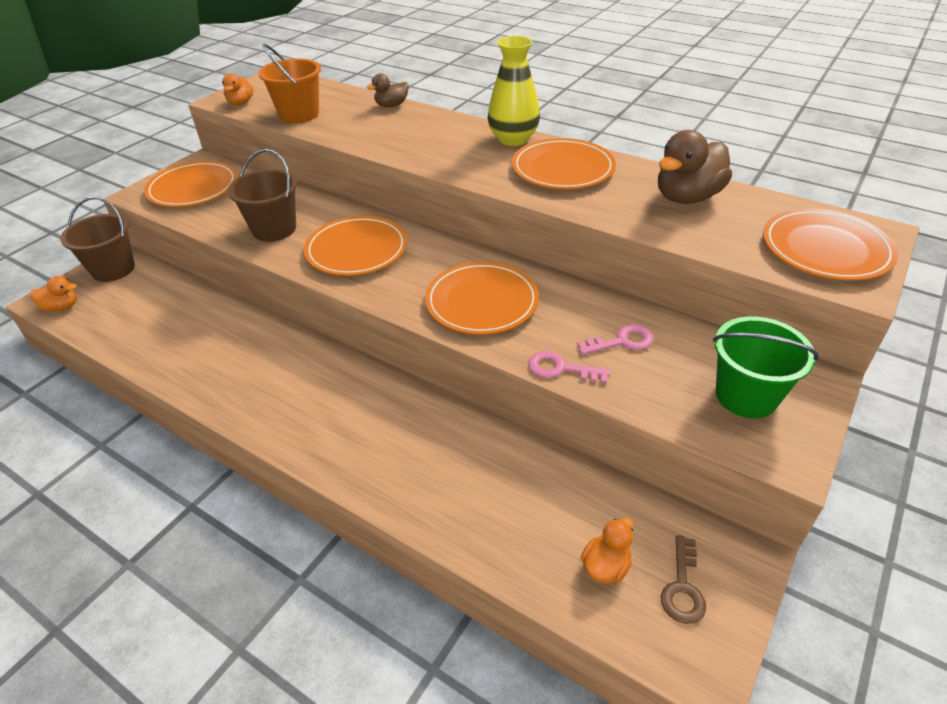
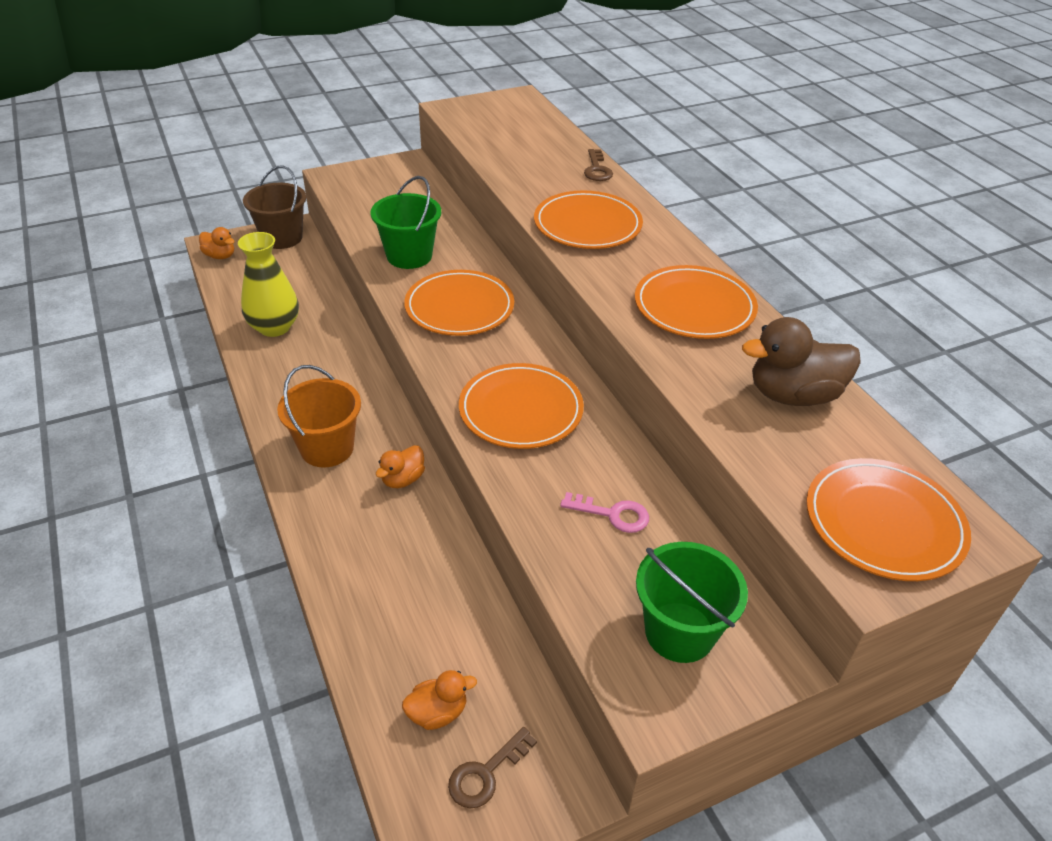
camera: 30 degrees right, 0 degrees up
(193, 188) = (379, 187): orange plate -> orange plate (587, 225)
(241, 103) = (463, 117): orange duck -> orange duck (403, 479)
(274, 229) = (409, 256): brown bucket -> green bucket
(299, 114) = (502, 148): orange bucket -> orange bucket (327, 448)
(391, 105) = (597, 169): brown duck -> brown key
(513, 139) = (679, 253): yellow vase -> yellow vase (274, 327)
(561, 368) = (528, 509): pink key -> none

